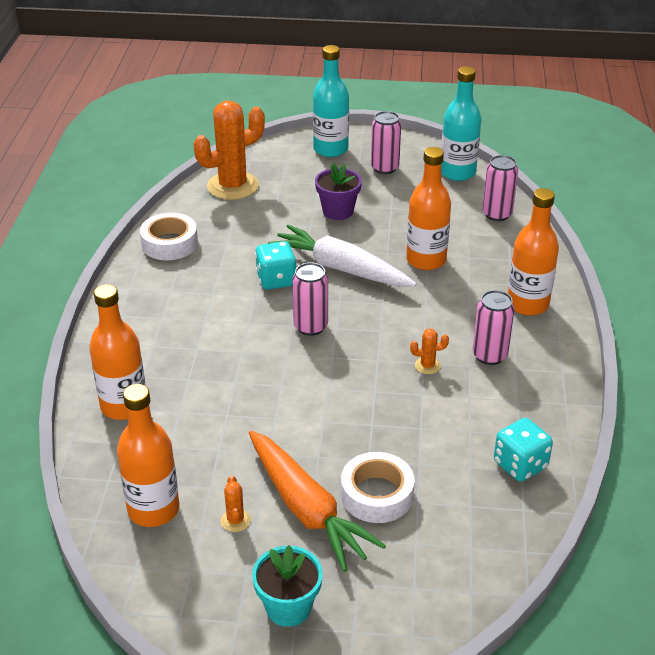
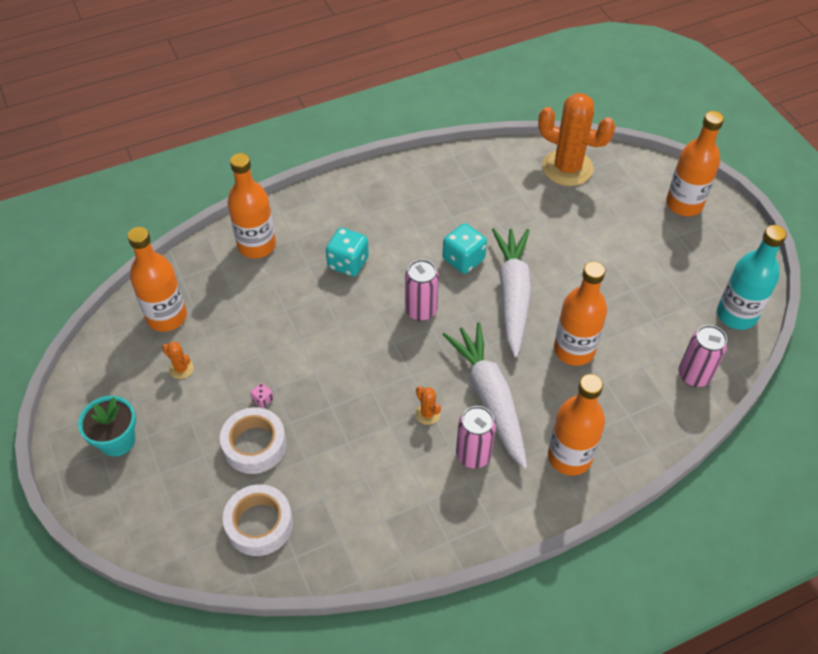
camera: 60 degrees right, 15 degrees up
(169, 243) = (457, 171): white tape -> white tape (259, 524)
(235, 520) = (181, 369): orange cactus -> orange cactus turned 75 degrees clockwise
(307, 509) = (215, 407): orange carrot -> none
(326, 470) = (263, 400): none -> pink dice
(330, 149) = (684, 204): turquoise bottle -> orange bottle
(338, 211) = (593, 254): purple flower pot -> none
(384, 168) = (691, 256): pink can -> none
(438, 323) = (489, 398): none -> white carrot
(520, 465) = (346, 534): turquoise dice -> turquoise dice (348, 263)

